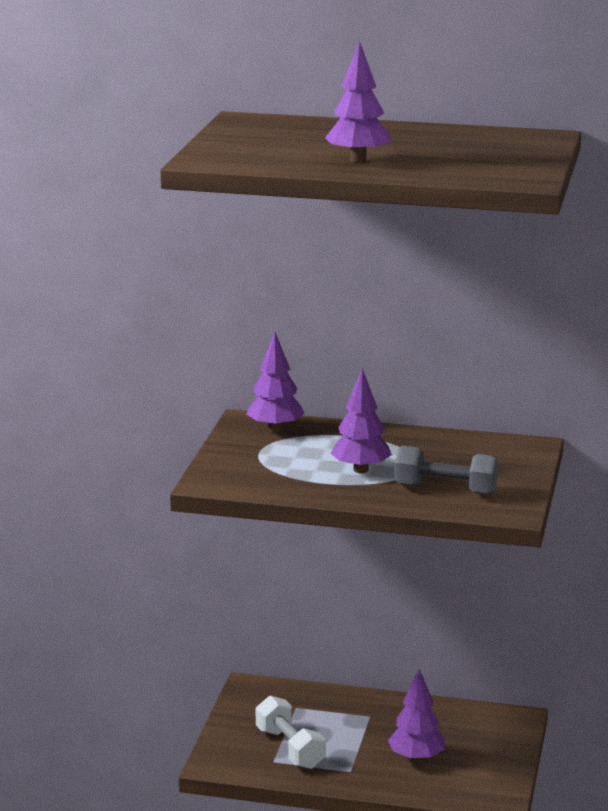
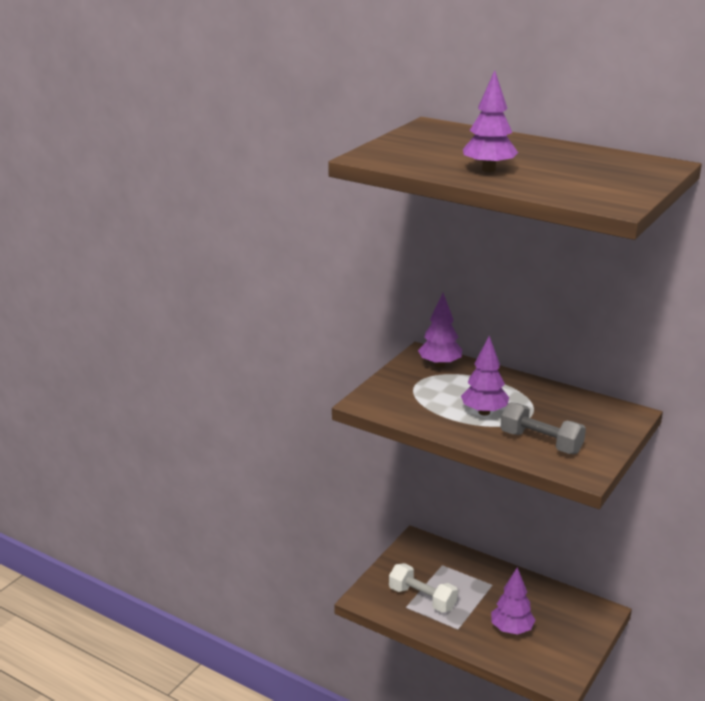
camera: 20 degrees right, 5 degrees up
(290, 748) = (422, 598): white dumbbell -> white dumbbell turned 45 degrees counterclockwise

